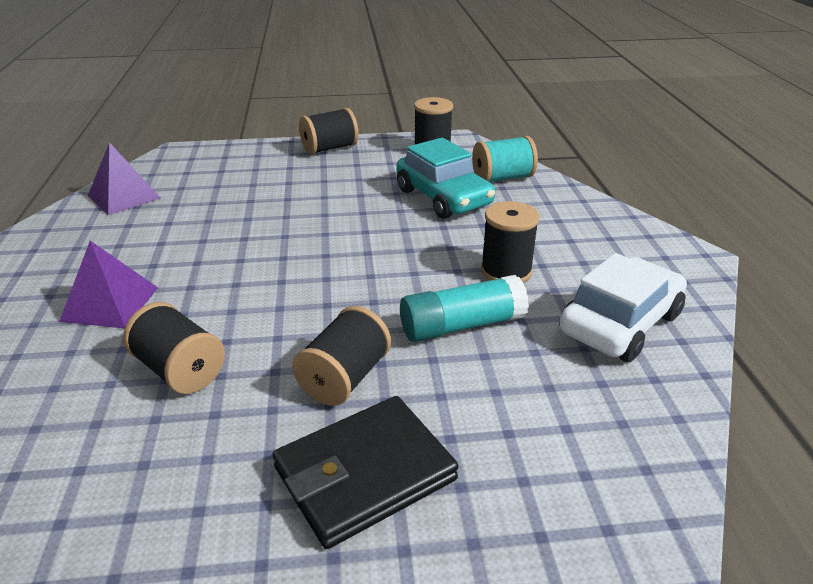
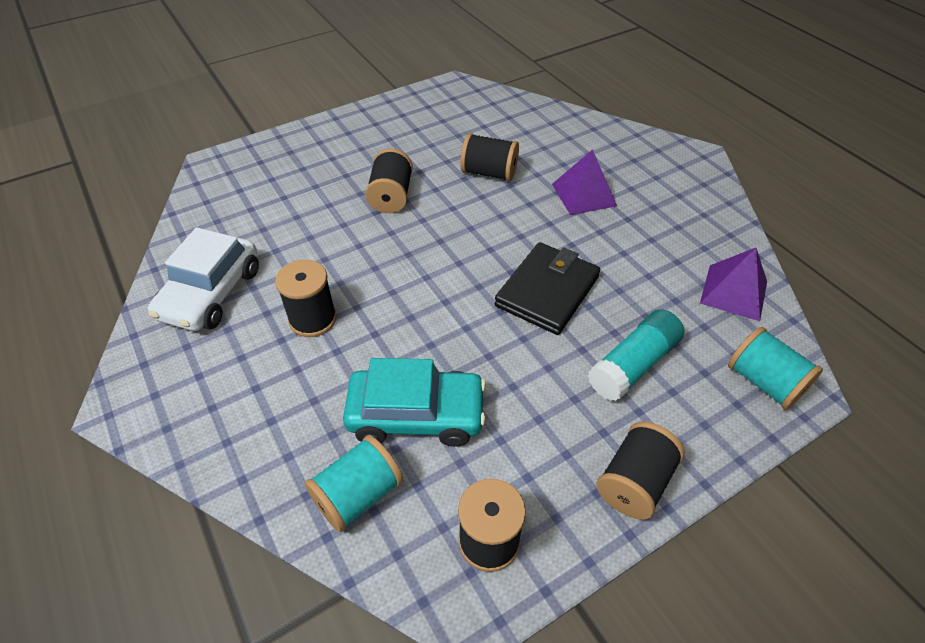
camera: 155 degrees right, 15 degrees up
(192, 159) = (764, 382): none -> turquoise spool
(365, 474) = (351, 159): black wallet -> black wallet (547, 291)
(443, 198) = (416, 415): turquoise car -> turquoise car turned 150 degrees clockwise
(461, 325) = (333, 253): turquoise glue stick -> turquoise glue stick (633, 365)

